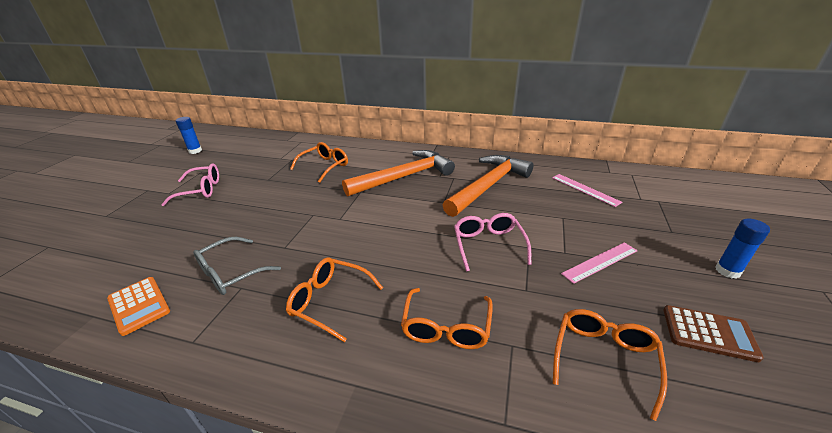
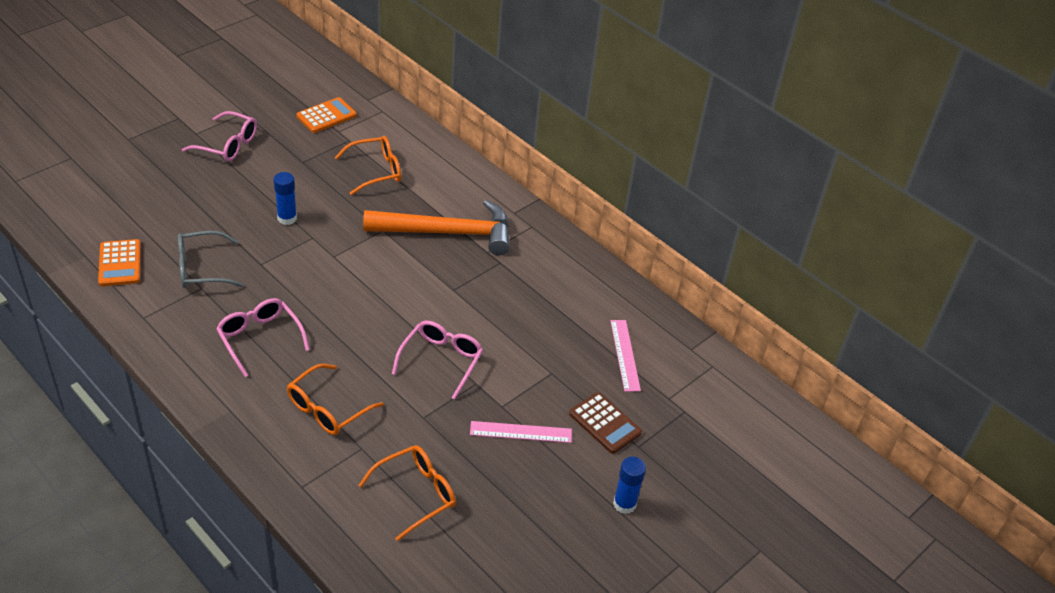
camera: 25 degrees right, 10 degrees up
(195, 151) = (254, 70): blue glue stick -> blue glue stick (287, 218)
(265, 154) = (326, 116): none -> orange calculator
(329, 301) = (259, 338): orange glasses -> pink glasses
(488, 186) = (525, 294): orange hammer -> none
(708, 333) = (521, 528): brown calculator -> brown calculator (605, 423)

